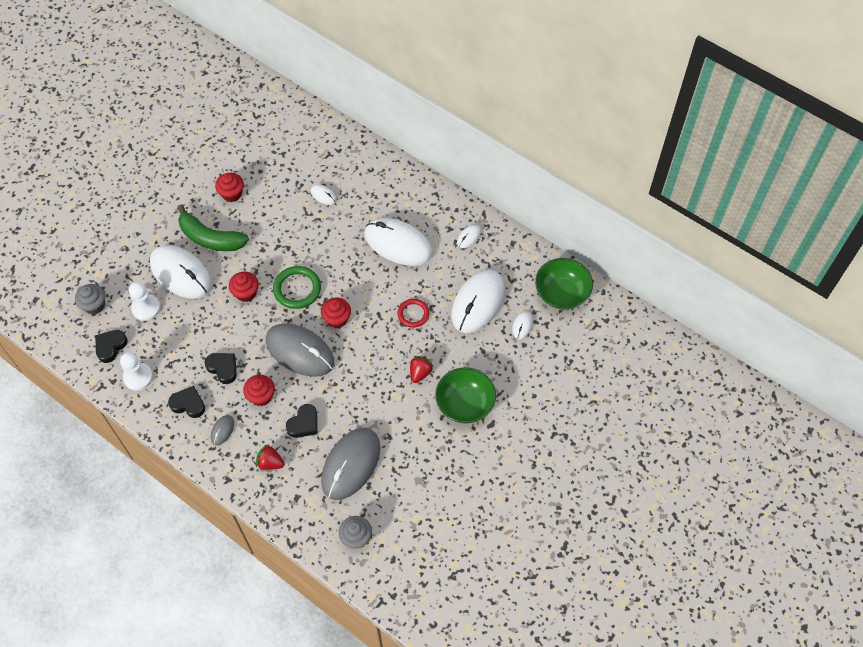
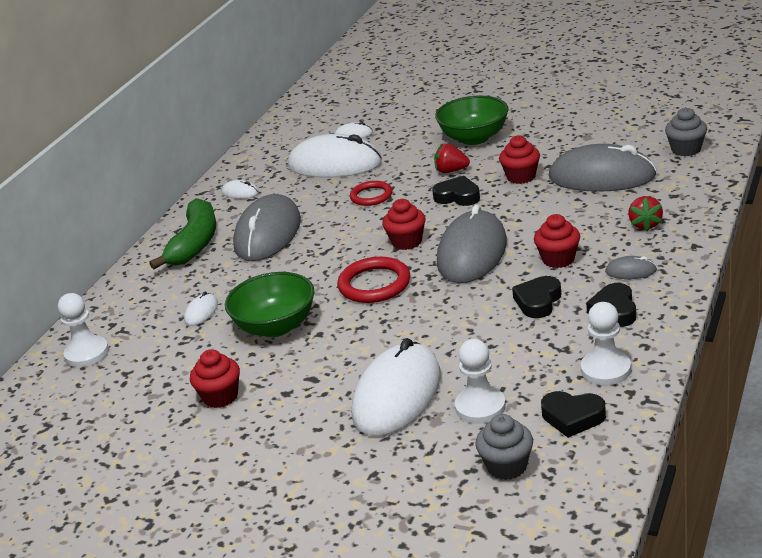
camera: 100 degrees left, 30 degrees down
(210, 238) = (316, 388): green banana -> green banana (195, 243)
(246, 293) = (402, 323): red cupcake -> red cupcake (521, 177)
(297, 289) = (374, 284): green ring -> red ring
(304, 423) = (573, 219): black heart -> black heart (457, 196)
(314, 136) = (87, 353): none -> white pawn
(398, 244) = (268, 233): white mouse -> grey mouse
(561, 293) = (300, 125): green bowl -> green bowl (276, 326)

